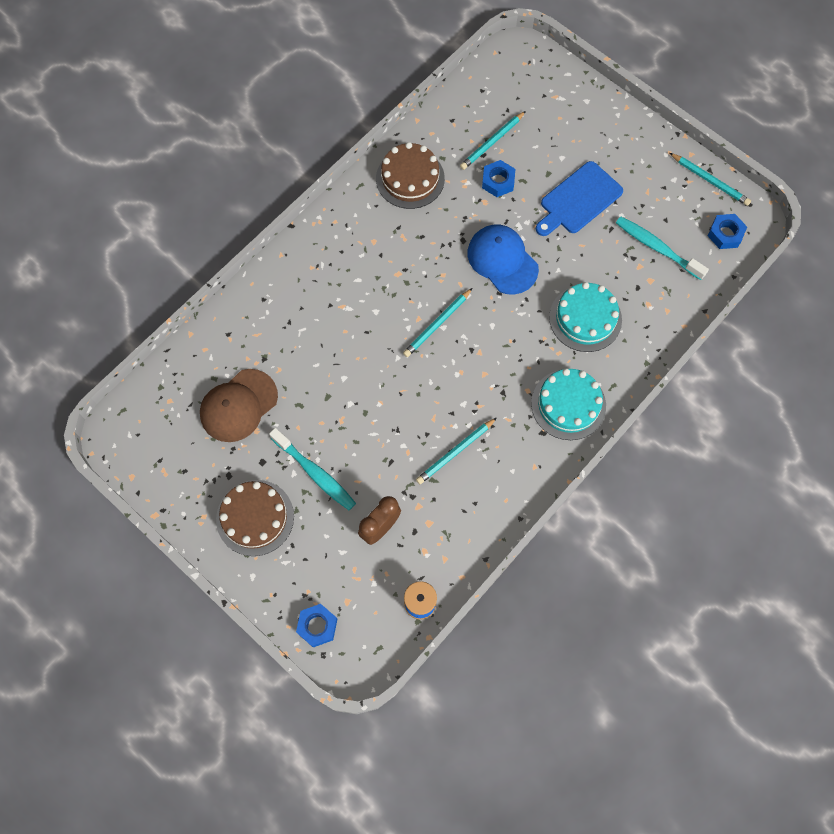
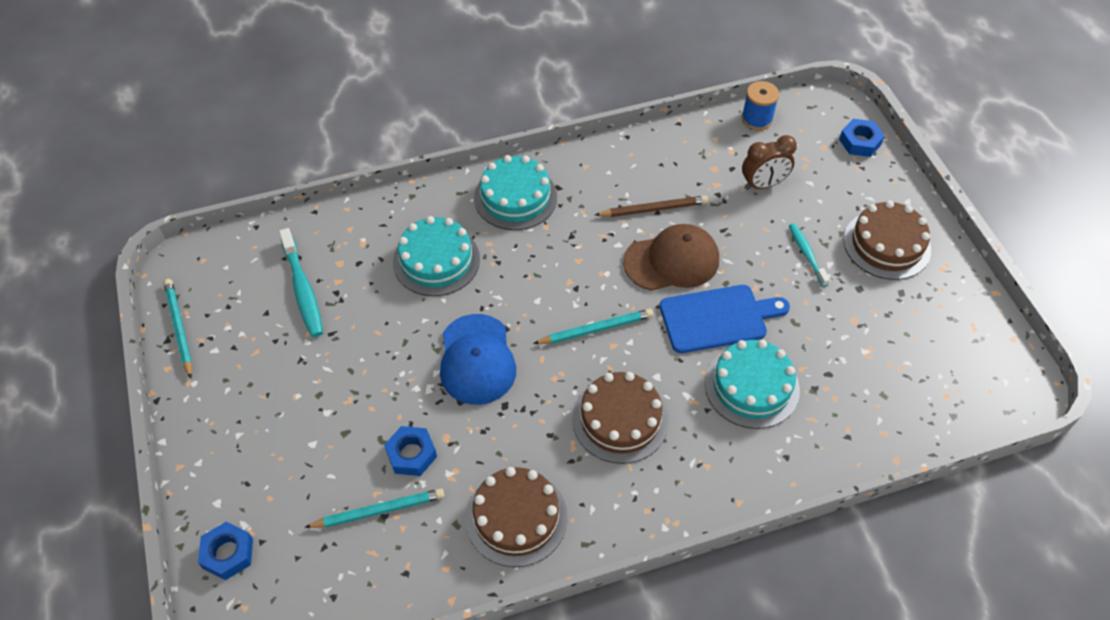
camera: 150 degrees left, 15 degrees down
(238, 405) = (865, 353): brown cap -> brown cap (672, 261)
(308, 337) = (751, 386): none -> turquoise cake
(315, 473) = (806, 254): turquoise toothbrush -> turquoise toothbrush, size x0.63
(383, 269) = (620, 419): none -> brown cake
(455, 452) = (653, 209): turquoise pencil -> brown pencil
(578, 200) = (338, 382): blue cutting board -> blue cutting board (717, 318)
(725, 234) = (222, 267): blue nut -> blue nut (228, 553)

